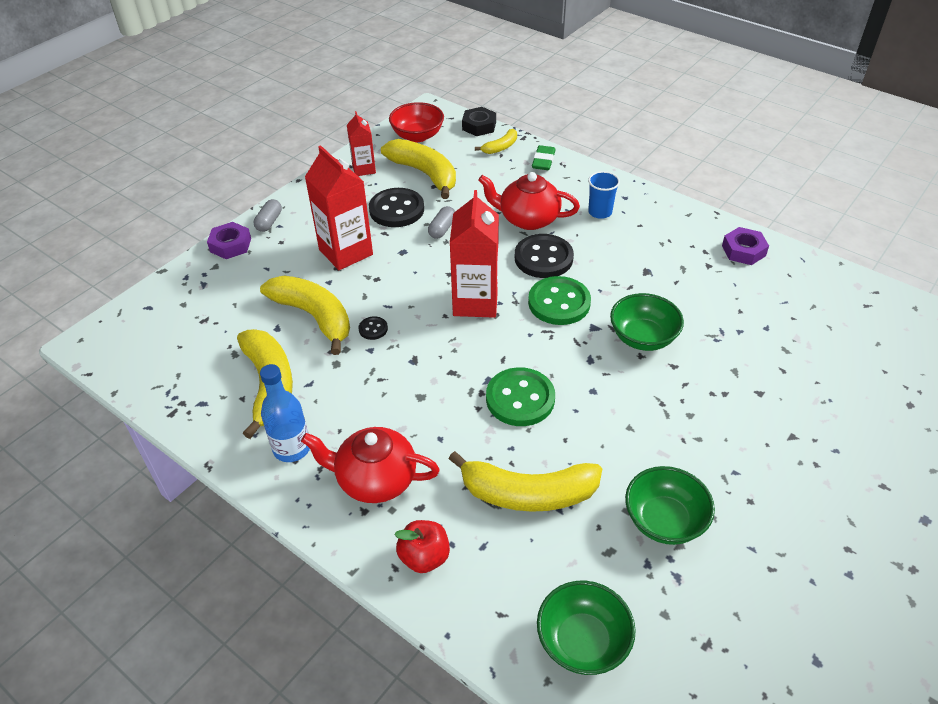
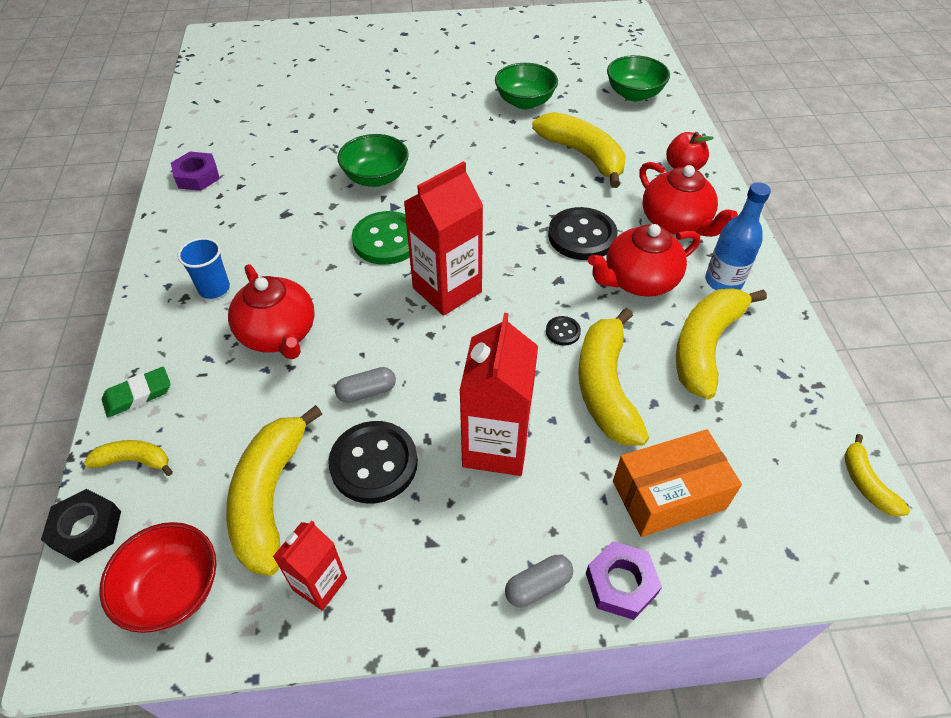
camera: 135 degrees left, 5 degrees up
(115, 369) = (866, 483): none -> yellow banana
(233, 291) = (668, 494): none -> orange box
(357, 401) = (638, 281): none -> red teapot
(520, 399) = (516, 201): green button -> none
(543, 258) = (334, 284): black button -> black button (582, 236)

